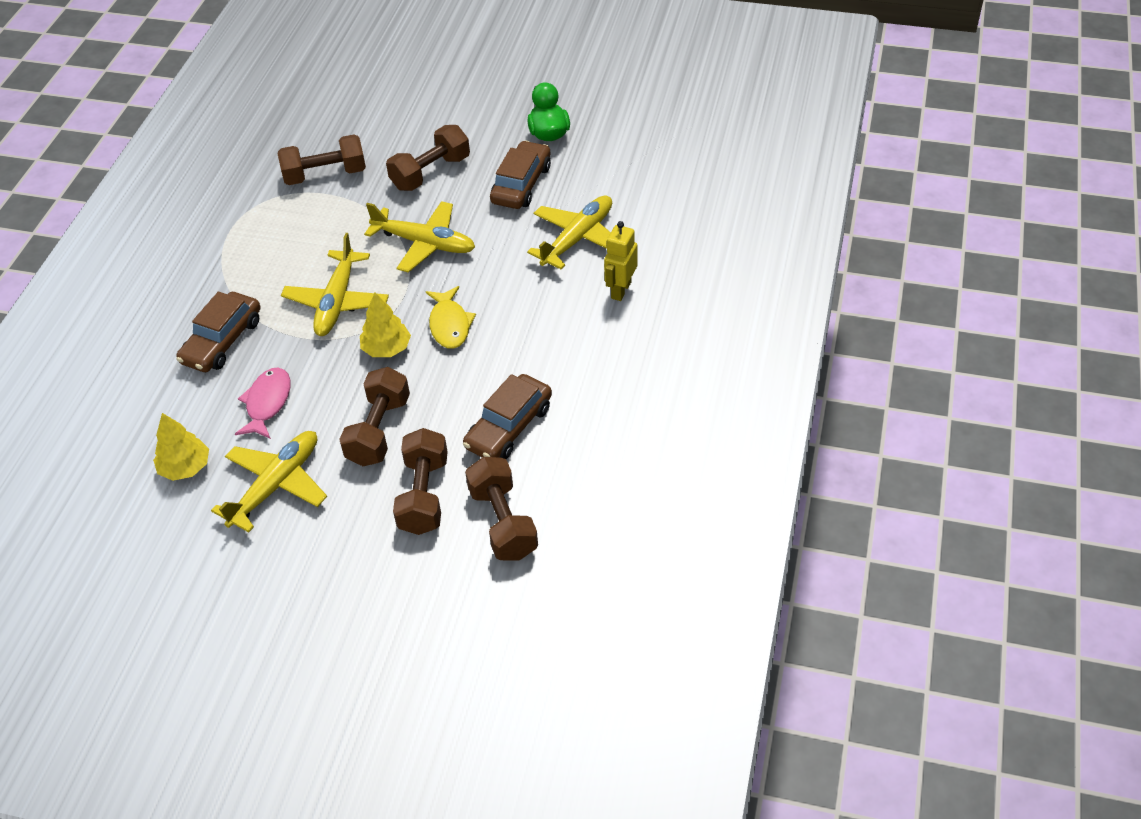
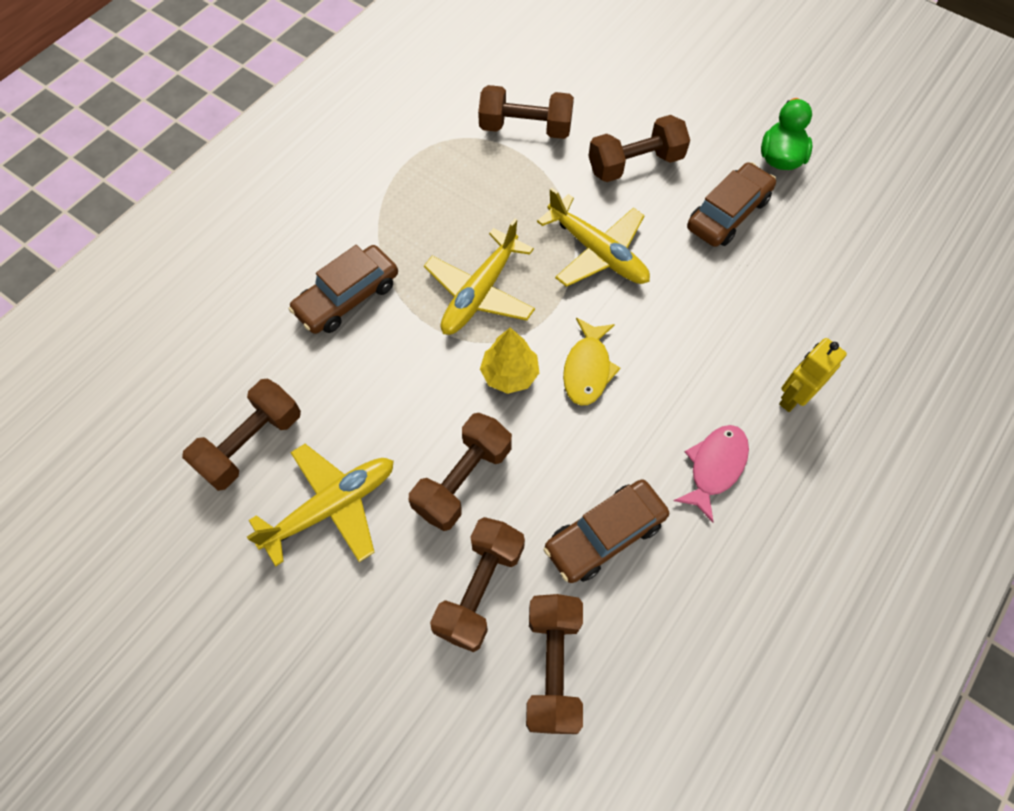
camera: 20 degrees right, 15 degrees up
(185, 467) = (251, 443): yellow tree -> brown dumbbell
(267, 403) = (362, 395): pink fish -> pink fish (715, 467)
(577, 239) = (766, 308): yellow plane -> none

